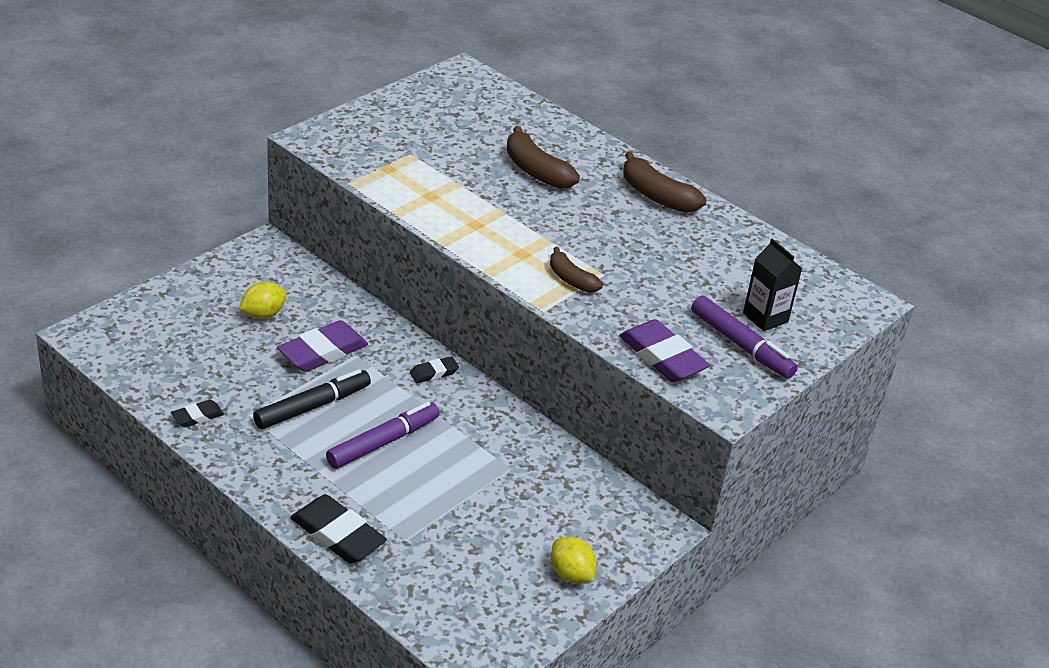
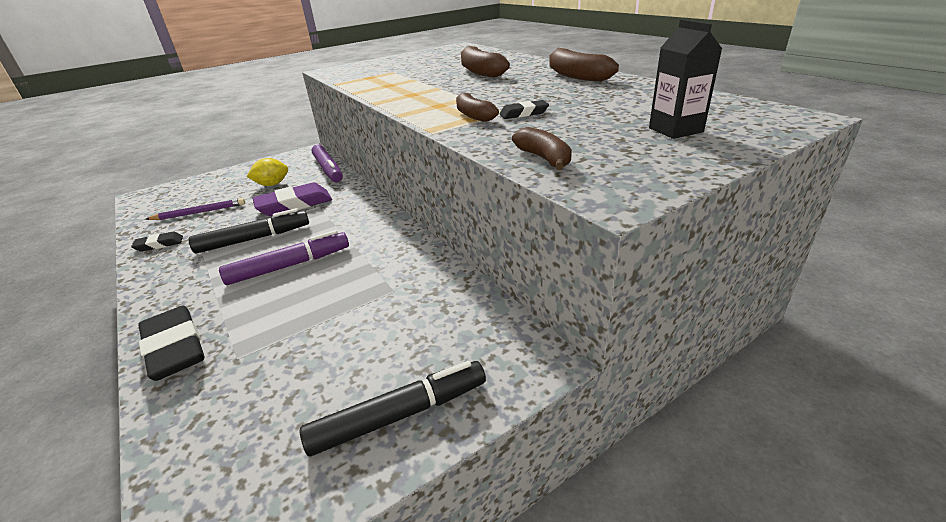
camera: 20 degrees right, 5 degrees down
(202, 365) = (199, 212): none -> purple pencil
(434, 373) = (371, 217): black eraser -> black eraser (523, 113)
(571, 574) = (399, 415): yellow lemon -> black marker
(662, 357) = (544, 158): purple eraser -> brown banana
(741, 345) = (644, 148): purple marker -> purple marker (328, 169)

